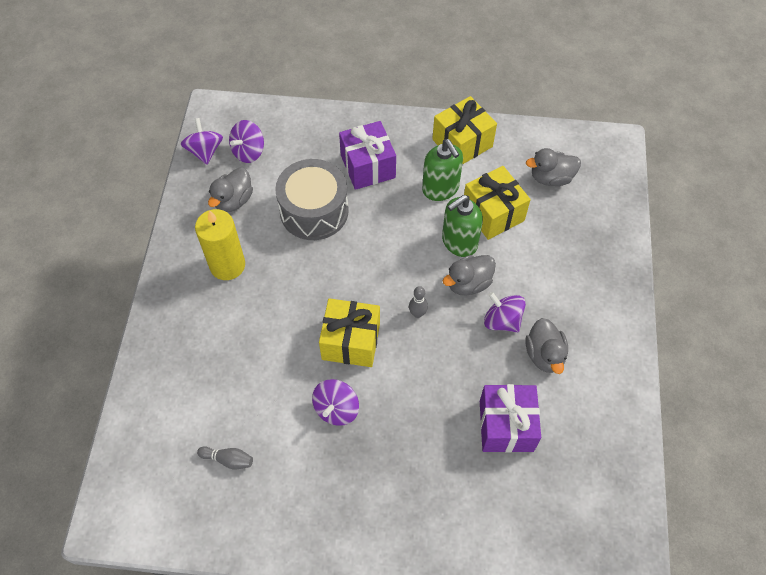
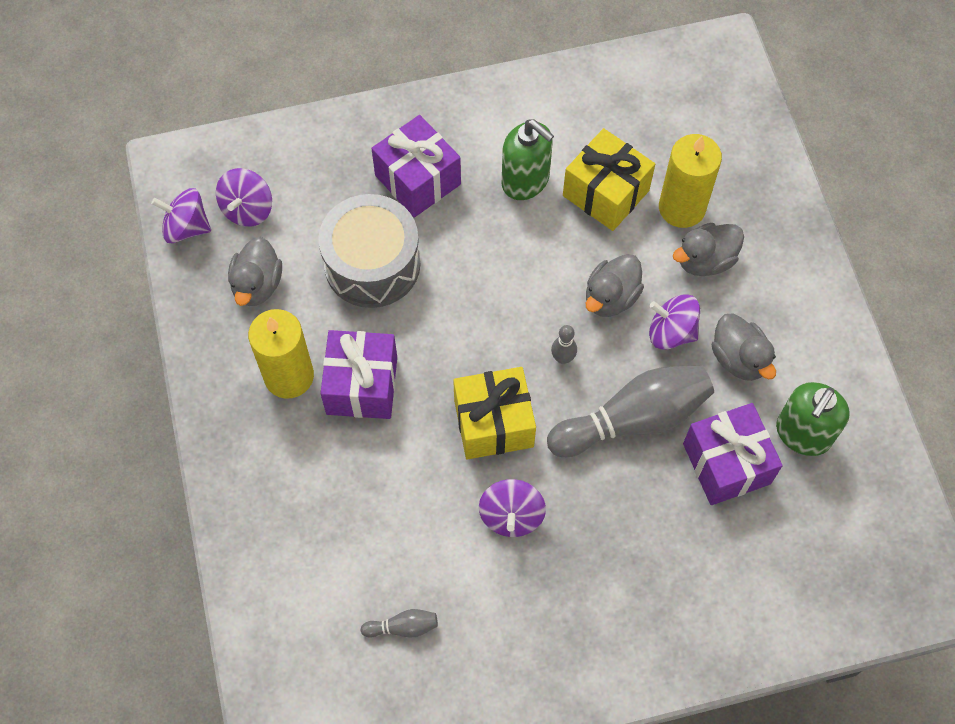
camera: 20 degrees left, 5 degrees up
(205, 151) = (186, 227): purple spinning top -> purple spinning top turned 45 degrees counterclockwise
(272, 287) = (362, 385): none -> purple gift
(450, 372) = (633, 419): none -> grey bowling pin
(459, 242) = (578, 246): green soap dispenser -> green soap dispenser (803, 434)
(462, 143) = (529, 108): yellow gift -> none
(543, 239) = (682, 208): none -> yellow candle
(551, 178) = (660, 121): grey duck -> grey duck (705, 260)

